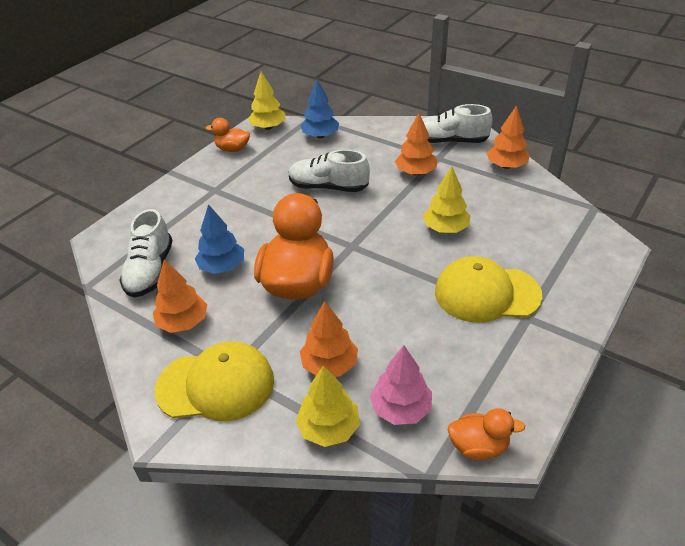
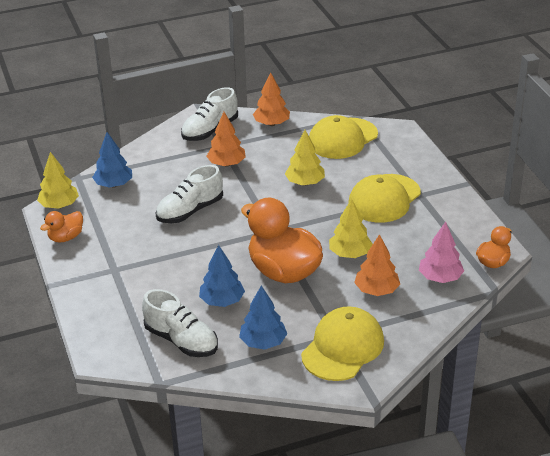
camera: 55 degrees left, 5 degrees down
(183, 322) = (263, 342): orange tree -> blue tree
(329, 428) = (427, 312): yellow tree -> yellow tree (350, 254)
(545, 216) = (342, 139): none -> yellow cap

